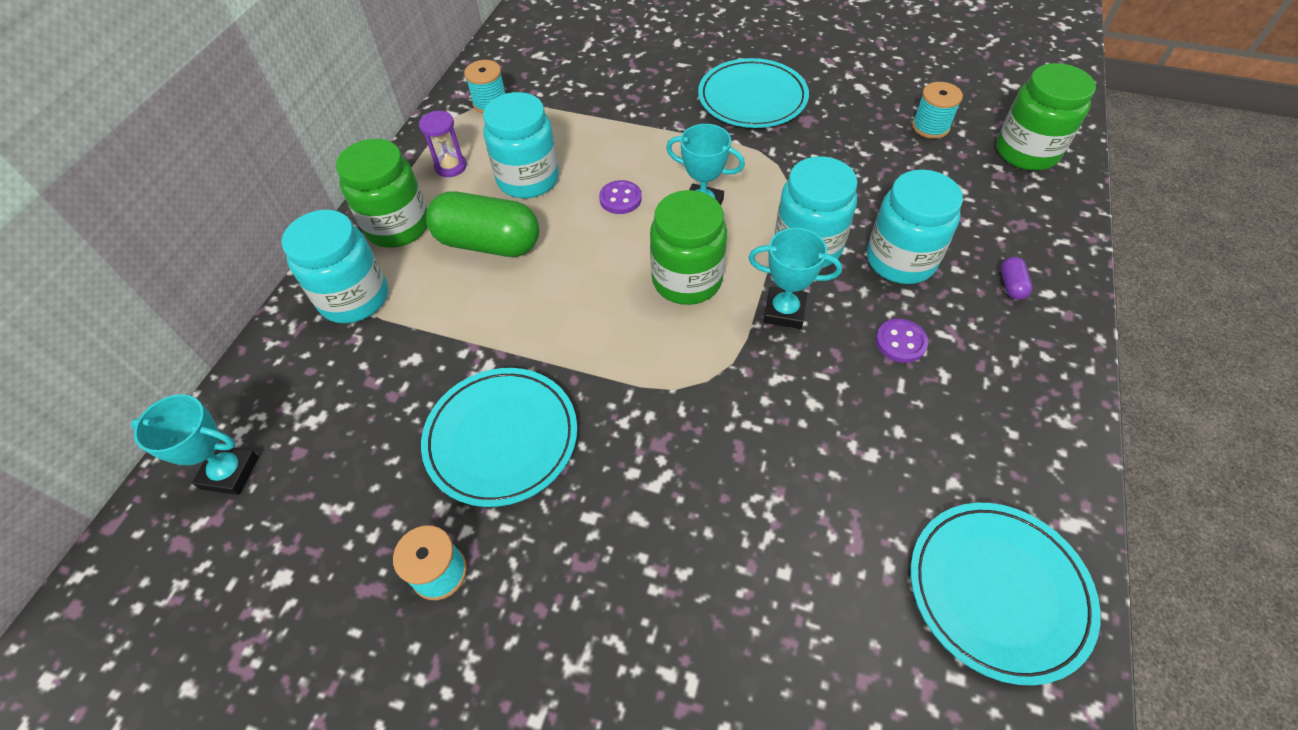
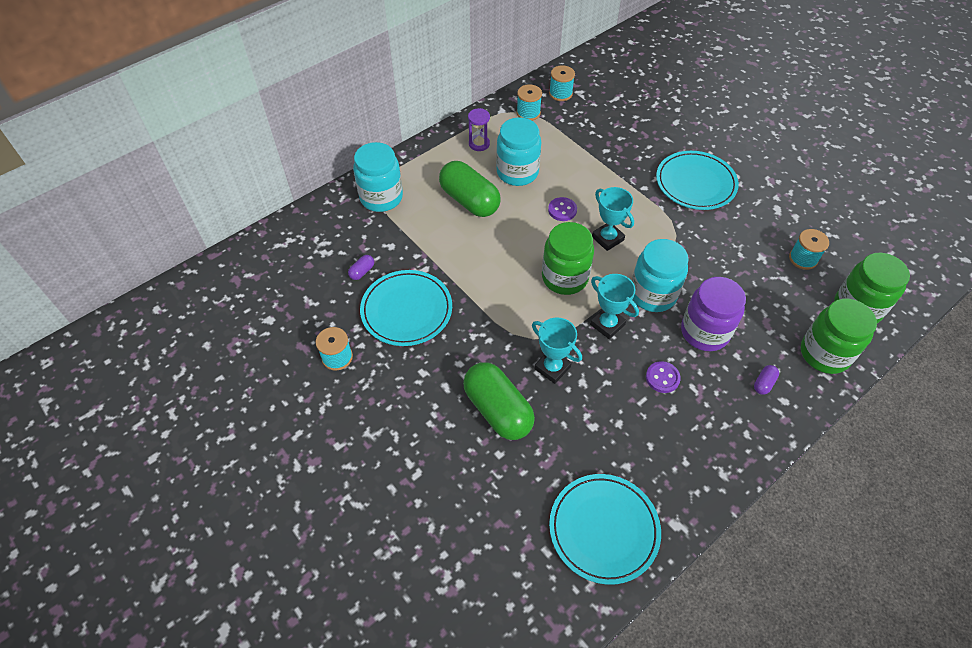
camera: 30 degrees right, 0 degrees up
(230, 473) = (274, 258): turquoise trophy -> turquoise trophy (552, 368)
(394, 418) = (362, 271): none -> purple capsule
(398, 226) = (428, 167): green jar -> green jar (824, 354)
(515, 65) = (560, 93): none -> turquoise spool
(735, 508) = (498, 410): none -> green capsule
(900, 260) = (704, 332): turquoise jar -> purple jar

